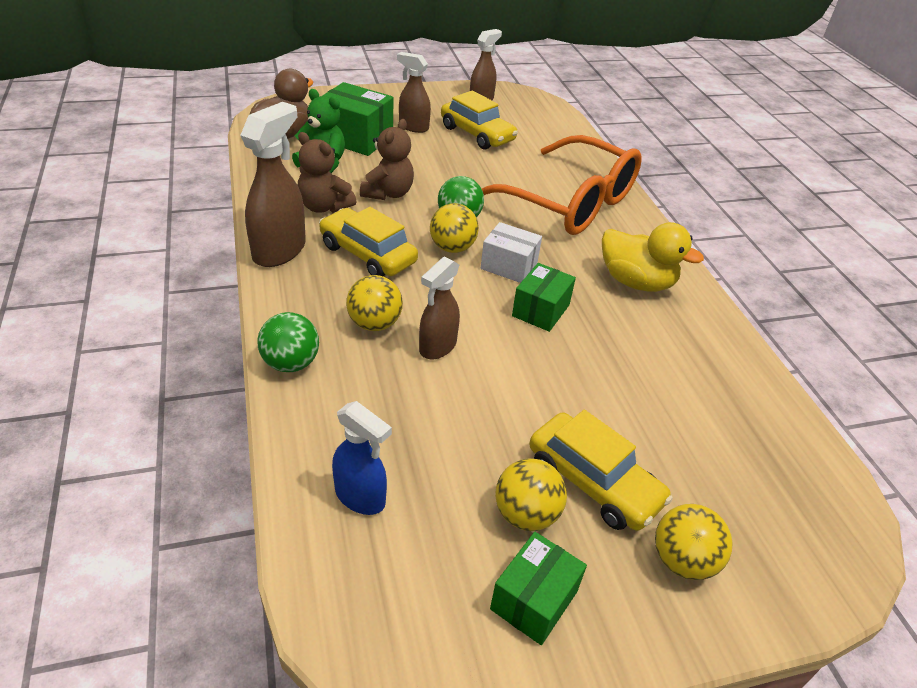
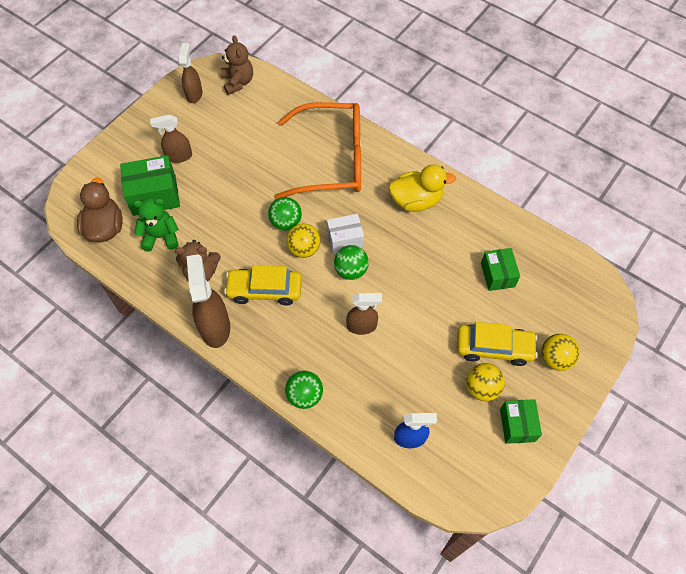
camera: 35 degrees left, 20 degrees up
(374, 324) = (318, 336): yellow ball -> none
(388, 193) = (226, 231): brown teddy bear -> brown teddy bear (238, 82)
(437, 347) = (362, 326): brown spray bottle -> brown spray bottle turned 90 degrees counterclockwise
(477, 134) = (224, 133): yellow car -> none
(484, 293) = (351, 270): none -> green ball
(541, 310) = (388, 260): green box -> green box (497, 275)

